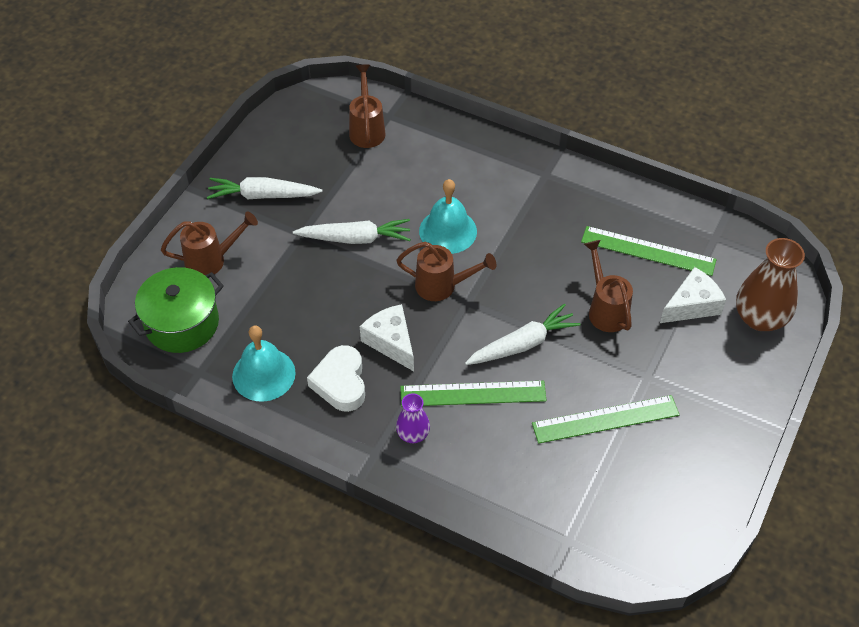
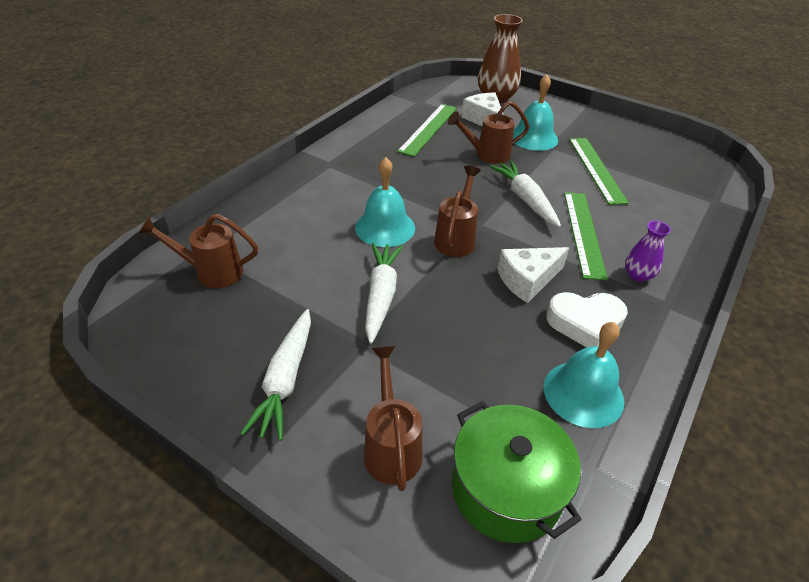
camera: 85 degrees left, 10 degrees down
(663, 357) = (533, 137): none -> turquoise bell

